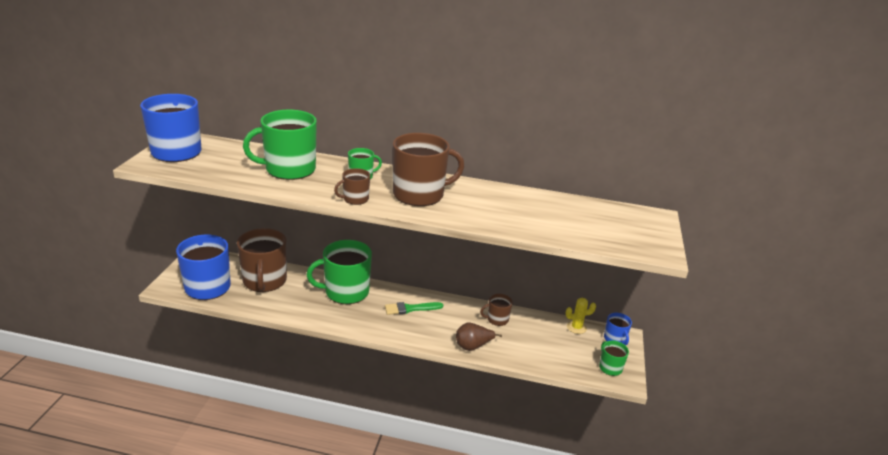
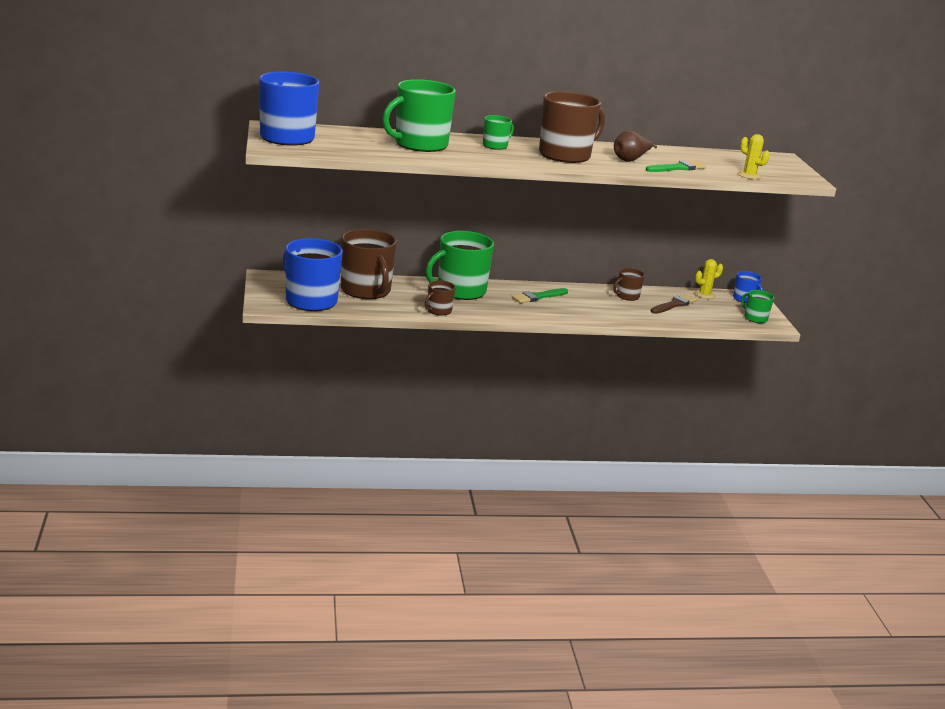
camera: 20 degrees left, 5 degrees down
(355, 199) = (512, 161): brown mug -> brown mug (438, 311)
(473, 346) = (622, 317): brown pear -> brown pear (630, 160)
(523, 223) = (677, 168): none -> green brush
(536, 337) = (674, 305): none -> brown brush
(596, 241) = (749, 175): none -> yellow cactus

